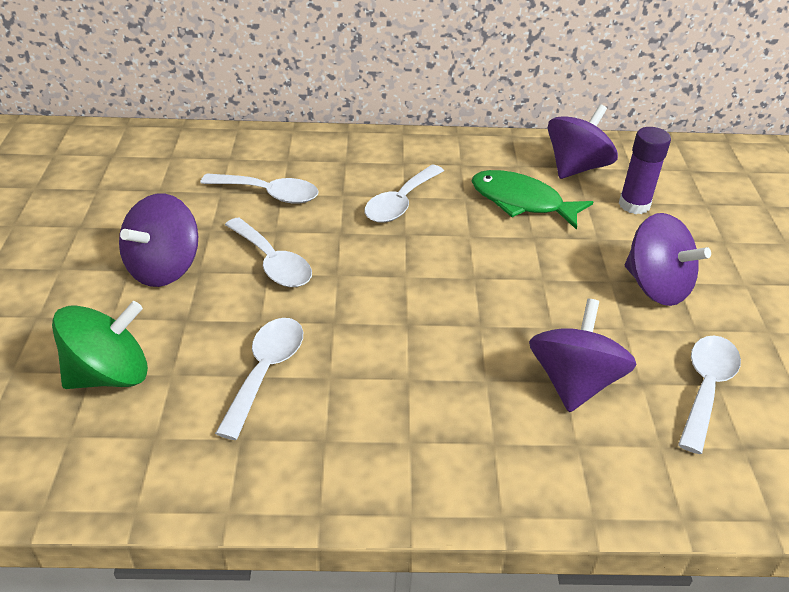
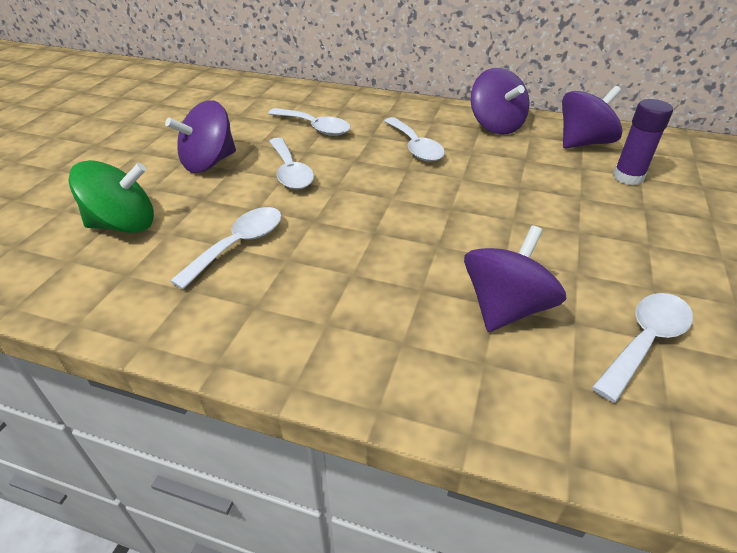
camera: 20 degrees right, 0 degrees up
(400, 203) = (415, 147): white spoon -> white spoon turned 75 degrees counterclockwise
(521, 202) = (521, 160): green fish -> none
(656, 286) = (624, 244): purple spinning top -> purple spinning top (495, 126)

